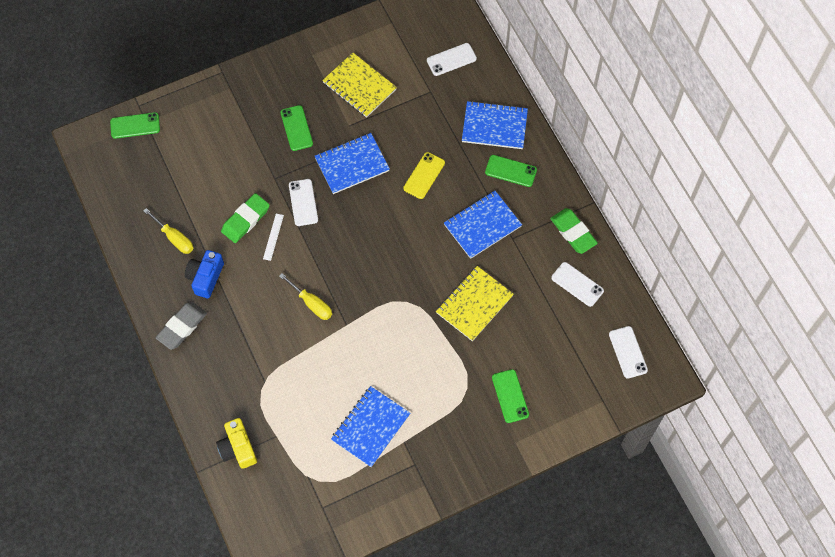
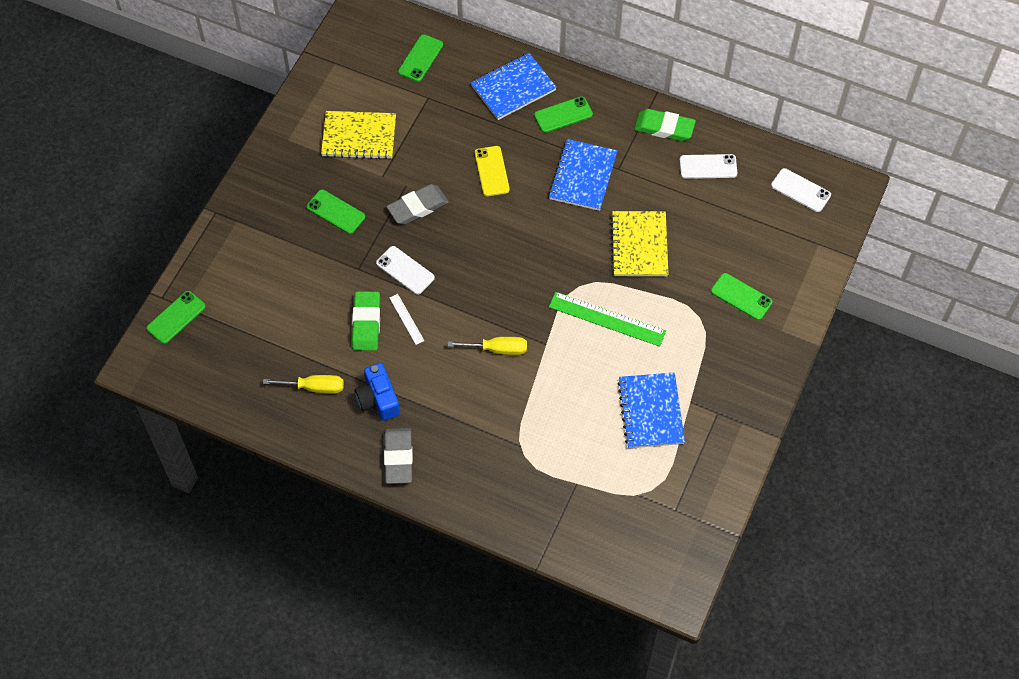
camera: 40 degrees left, 5 degrees down
(238, 448) = (552, 520): yellow camera -> none
(352, 164) = (418, 207): blue notebook -> grey eraser
(403, 339) = (607, 319): none -> green ruler
(451, 59) = (420, 58): white phone -> green phone

